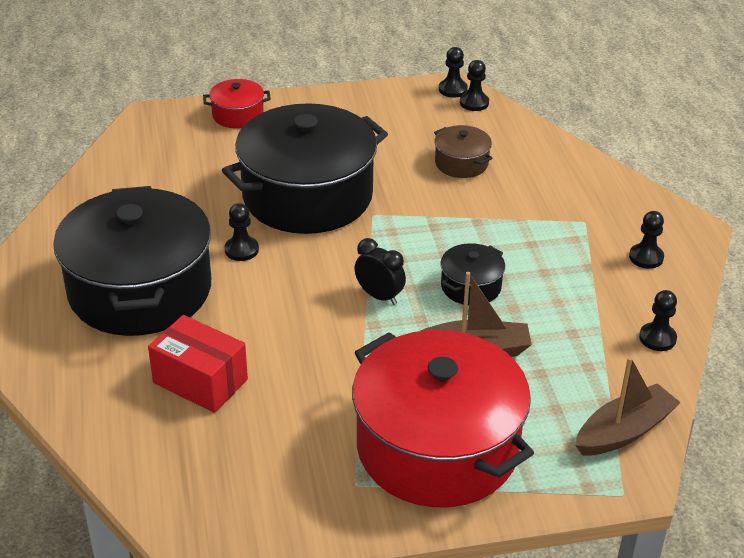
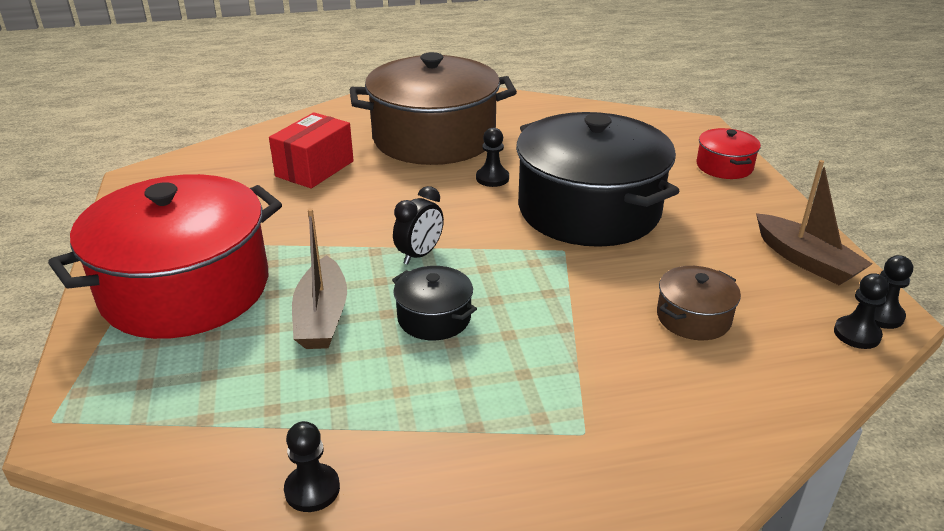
camera: 90 degrees right, 5 degrees down
(140, 290) = (434, 138): black pot -> brown pot
(624, 431) = (148, 432): brown boat -> brown boat (806, 260)
(646, 257) = (502, 499): black pawn -> none

